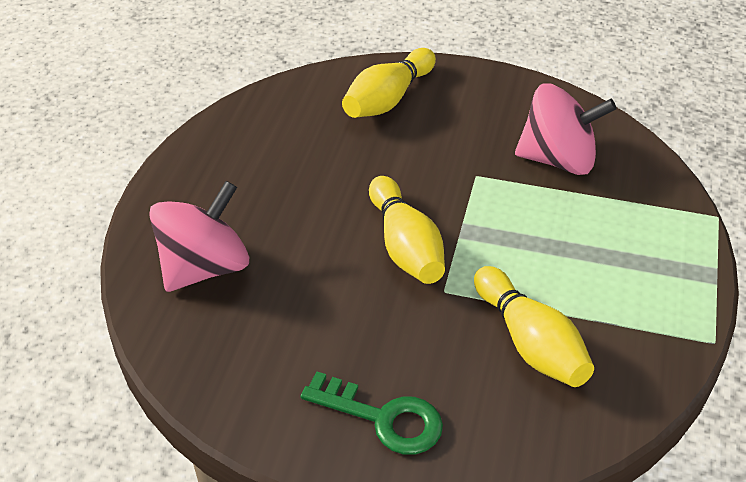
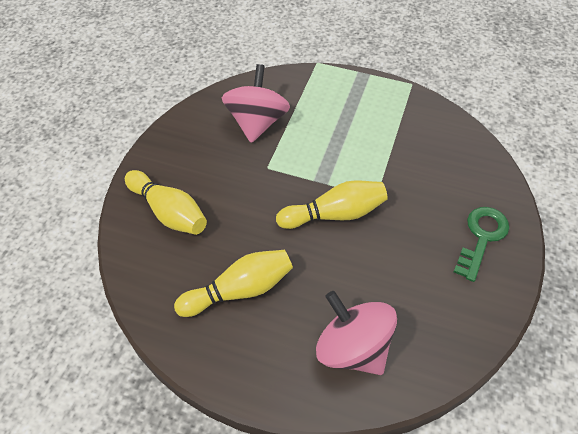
camera: 85 degrees left, 10 degrees up
(530, 342) = (417, 160): yellow bowling pin -> yellow bowling pin (239, 290)

